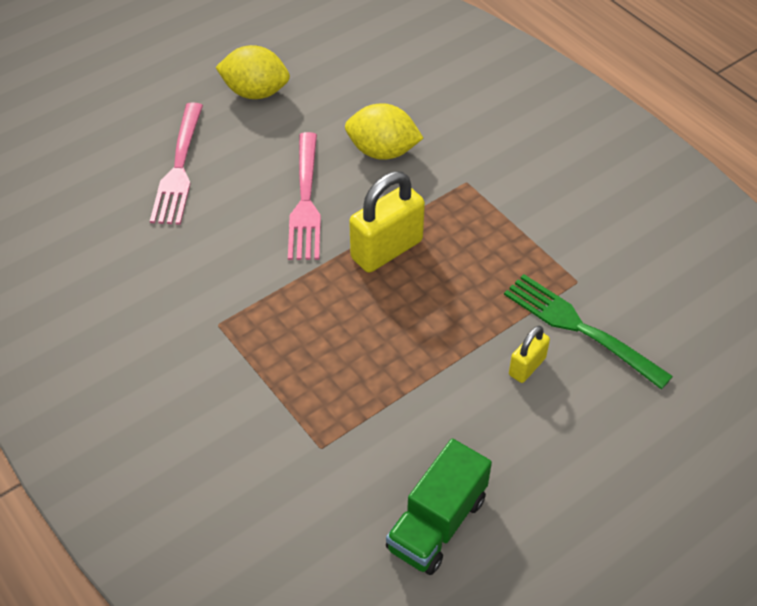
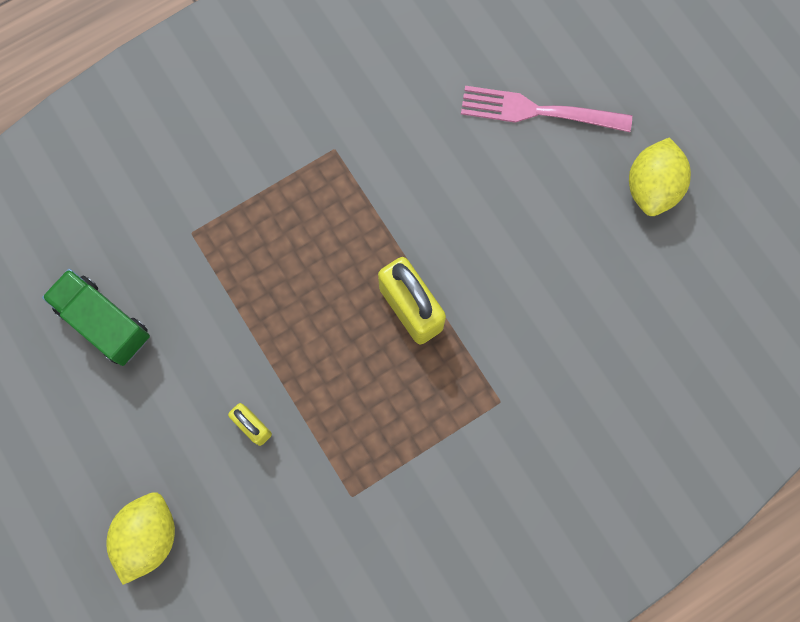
camera: 95 degrees right, 25 degrees up
(305, 201) = (483, 233): pink fork -> none
(382, 151) = (551, 317): yellow lemon -> yellow lemon (149, 536)
(580, 328) = (292, 487): green fork -> none

